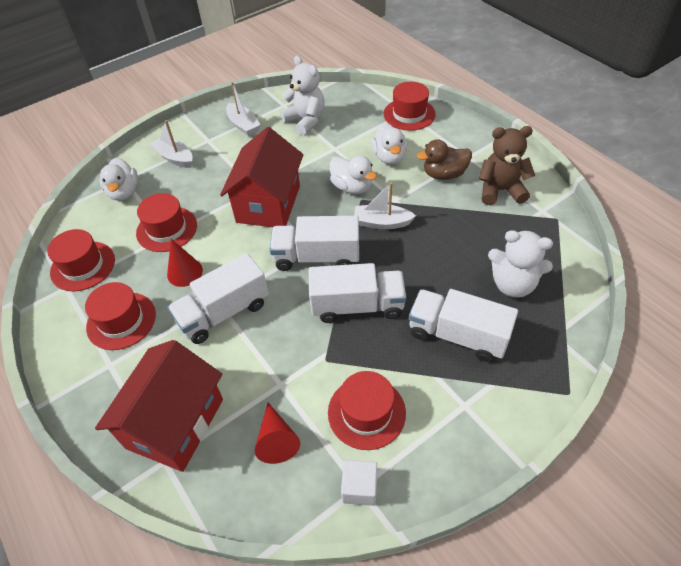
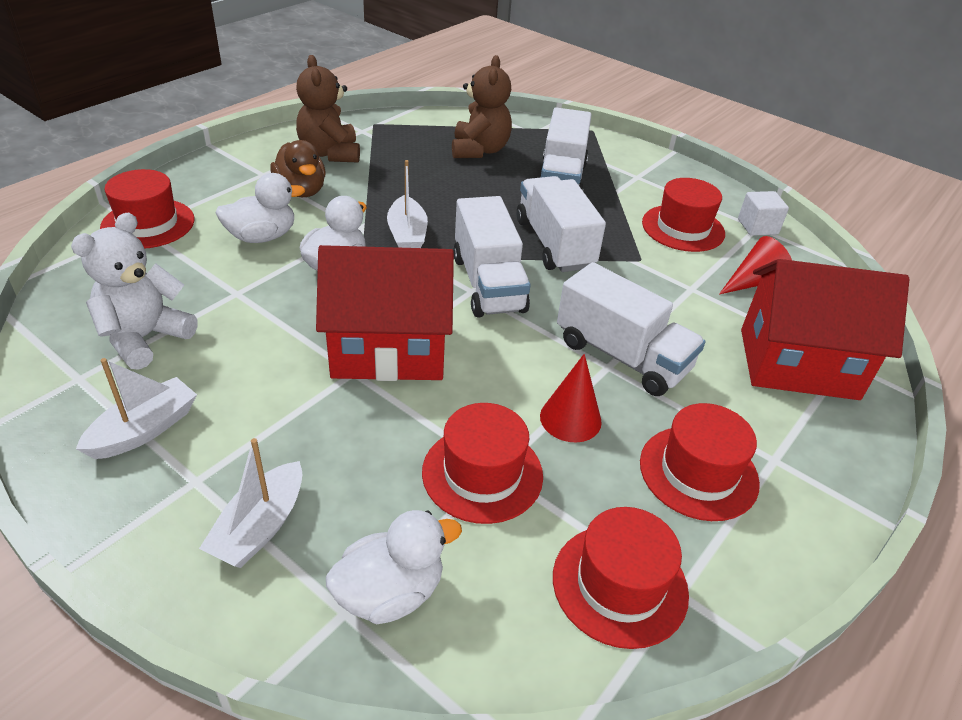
camera: 110 degrees left, 10 degrees down
(512, 284) = (479, 150): white teddy bear -> brown teddy bear

